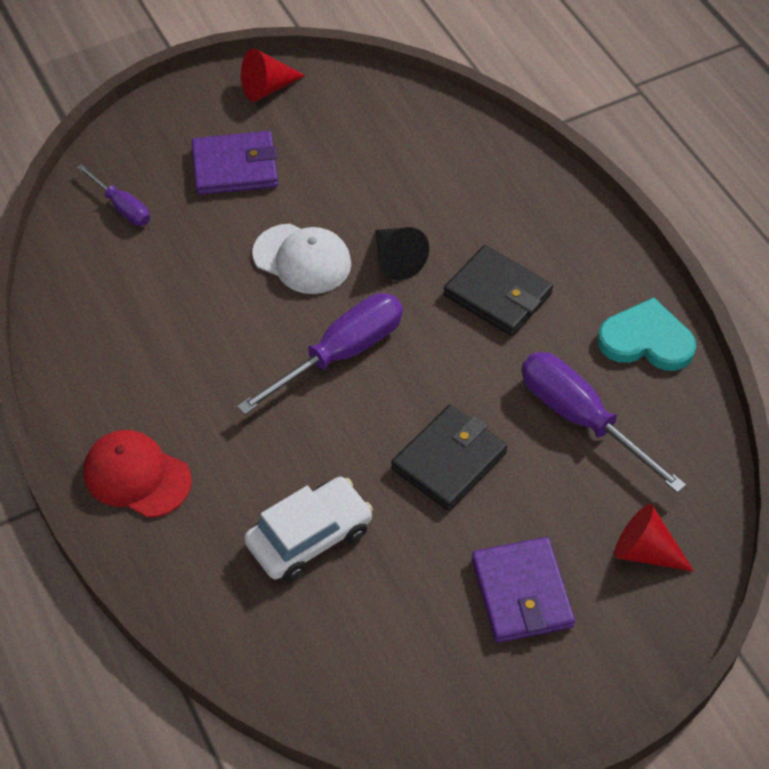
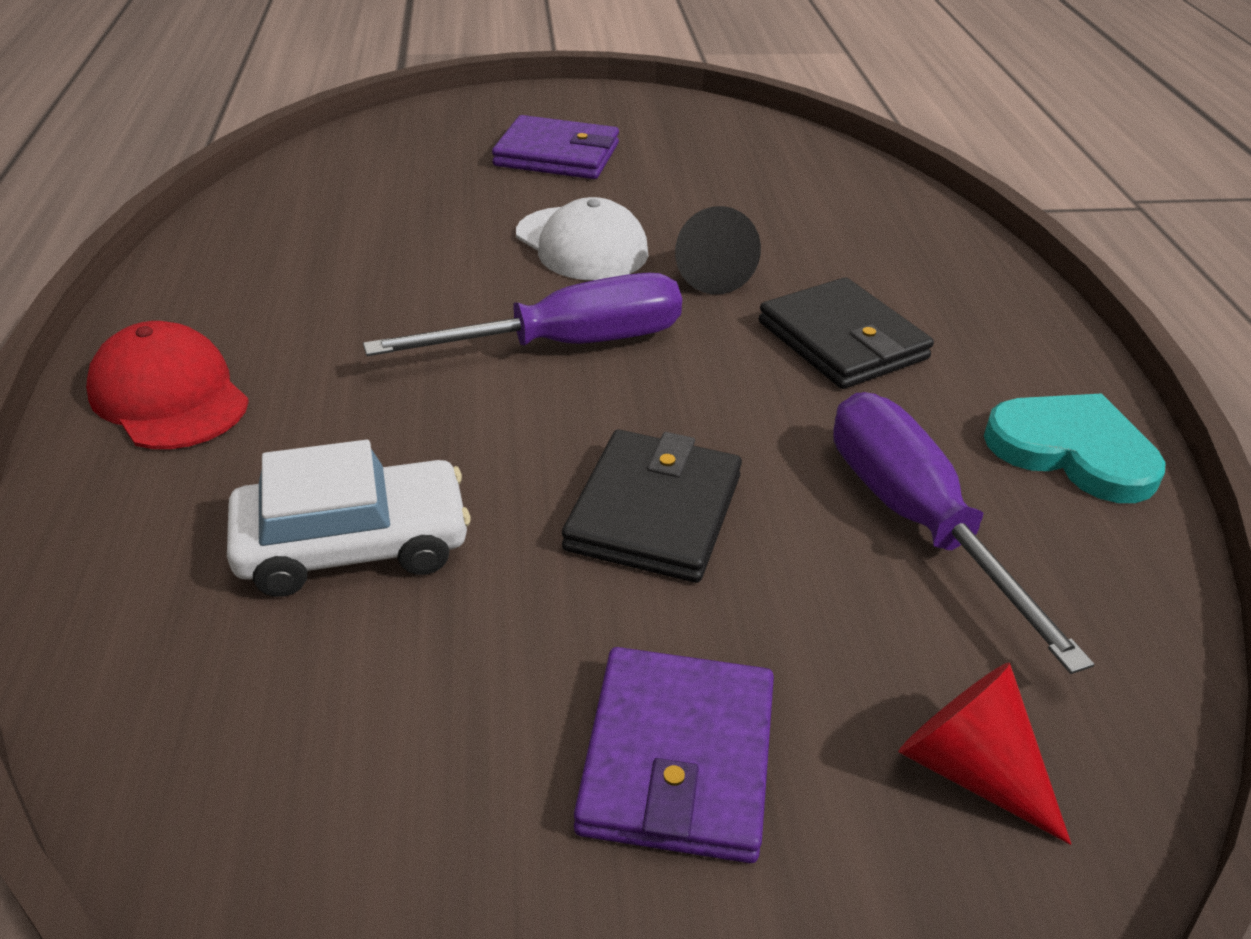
camera: 20 degrees right, 15 degrees down
(122, 207) = (395, 156): purple screwdriver -> none
(267, 88) = (643, 108): red cone -> none
(449, 461) = (654, 512): black wallet -> black wallet turned 45 degrees counterclockwise

